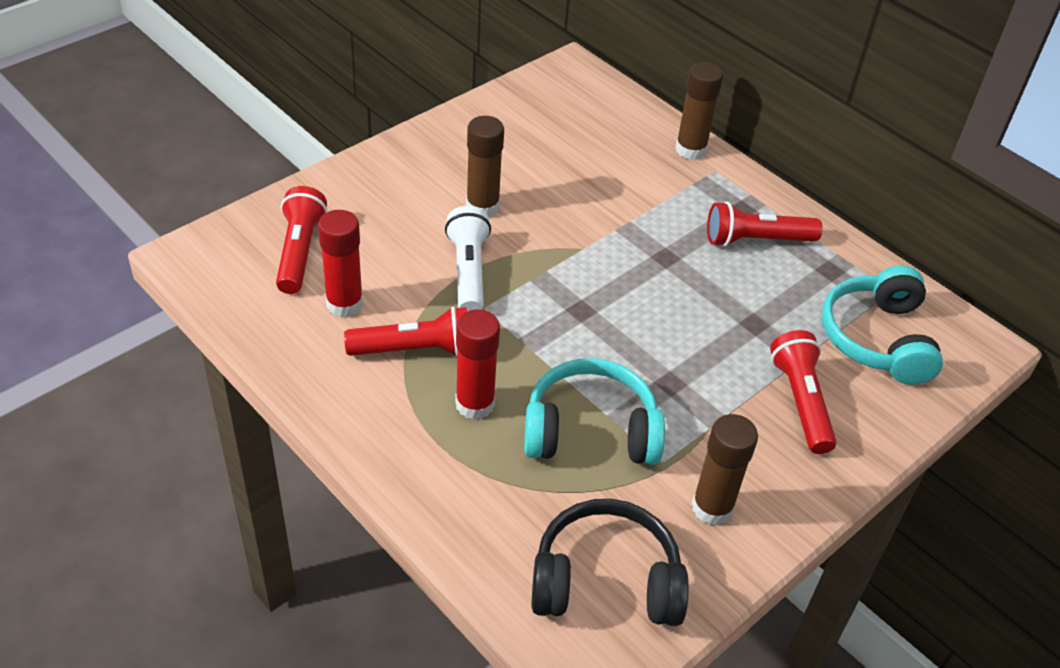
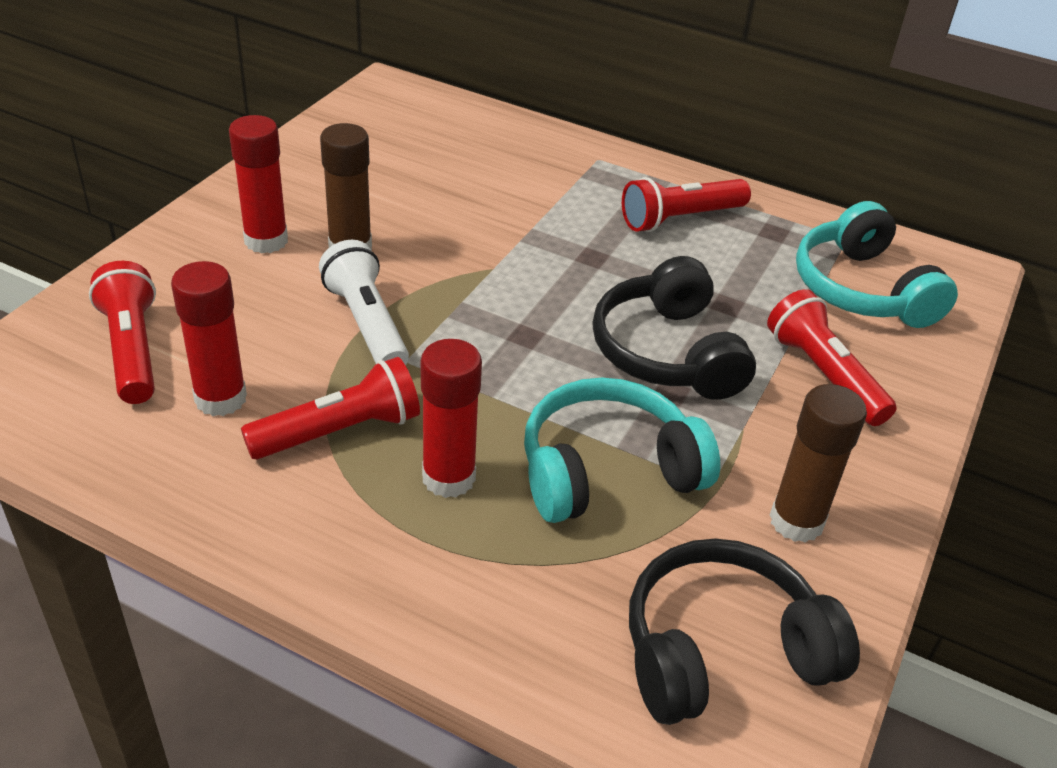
camera: 20 degrees left, 5 degrees down
(424, 186) = (266, 241): none -> red glue stick
(685, 351) = (668, 352): none -> black headphones
(690, 150) = (560, 144): brown glue stick -> none

